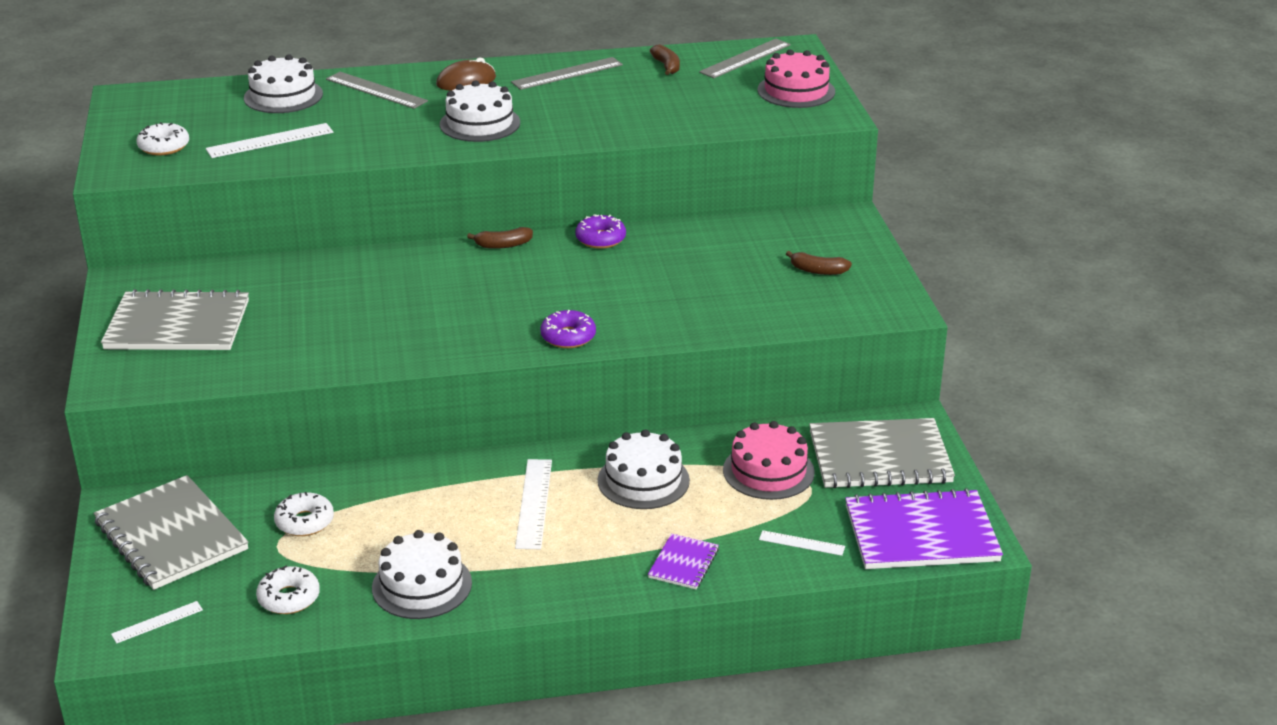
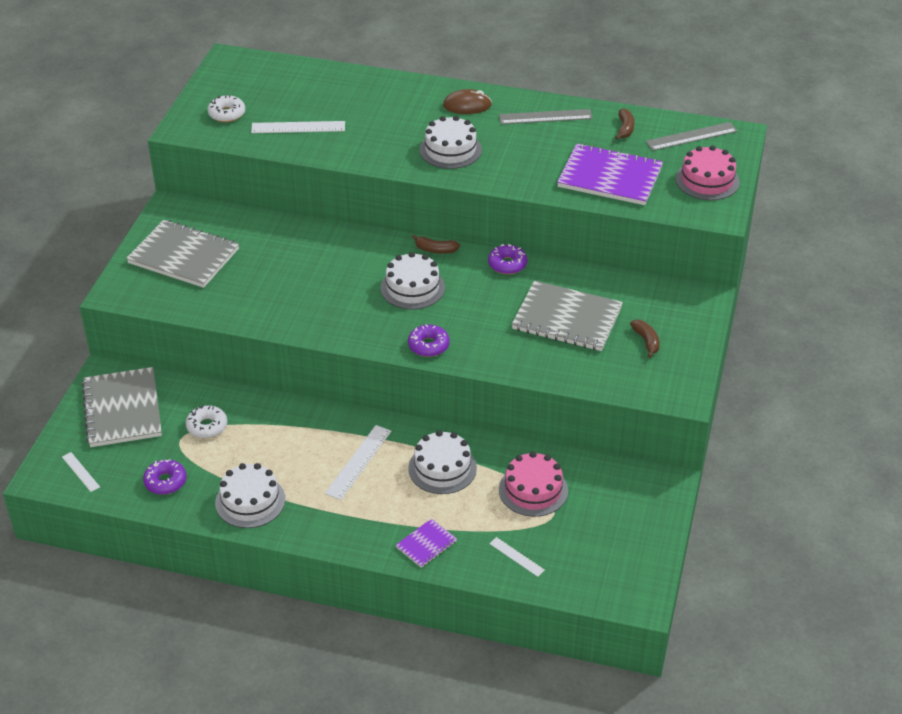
camera: 25 degrees right, 10 degrees up
(157, 622) = (80, 472): white ruler -> white ruler turned 60 degrees clockwise
(283, 96) = (332, 86): white cake -> white cake (412, 288)
(289, 598) = (165, 481): white donut -> purple donut
(376, 90) = (398, 98): grey ruler -> none
(818, 271) = (646, 341): brown banana -> brown banana turned 150 degrees counterclockwise
(880, 457) = (620, 505): grey notebook -> grey notebook (567, 318)
(921, 533) = (606, 579): purple notebook -> purple notebook (610, 177)

